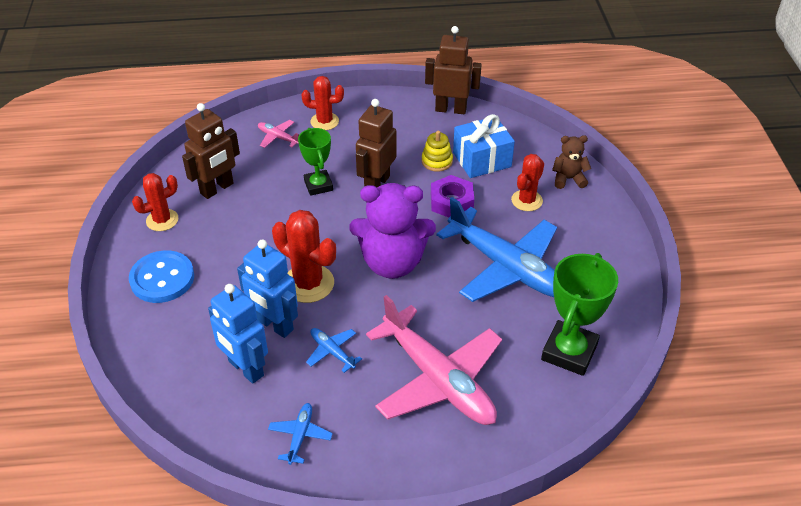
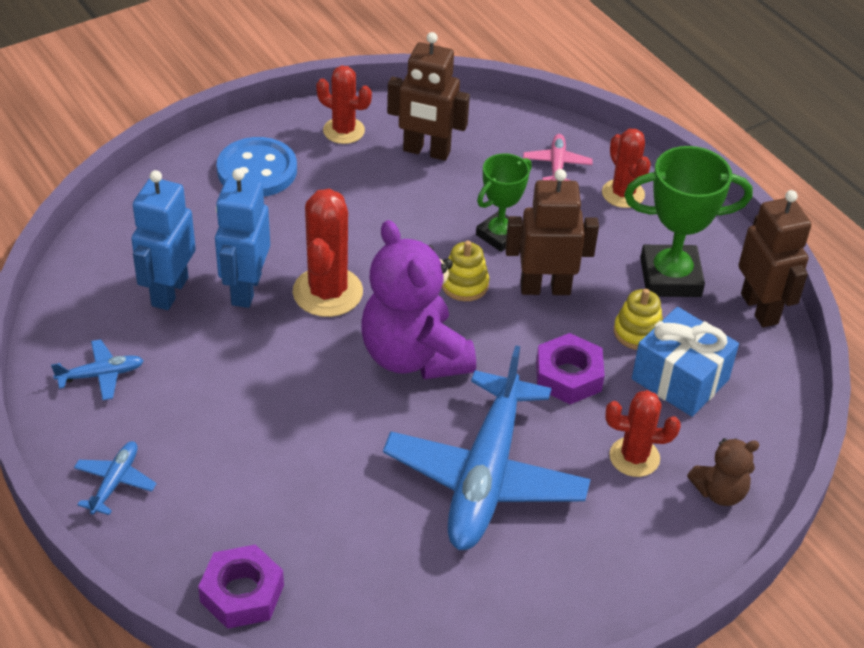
camera: 60 degrees right, 0 degrees up
(332, 352) = (235, 355): blue plane -> blue plane (115, 482)
(348, 217) = (464, 284): none -> yellow stacking toy
(438, 379) = (249, 469): pink plane -> none
(537, 418) = (242, 593): none -> purple nut
(568, 179) = (719, 492): brown teddy bear -> brown teddy bear turned 105 degrees clockwise
(569, 352) = (374, 595): green trophy -> green trophy (670, 277)

